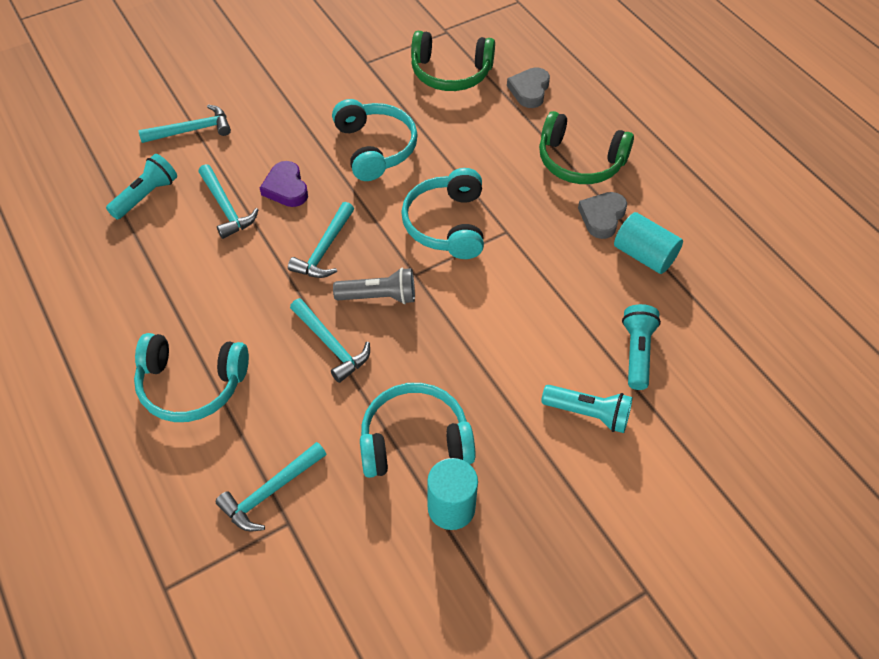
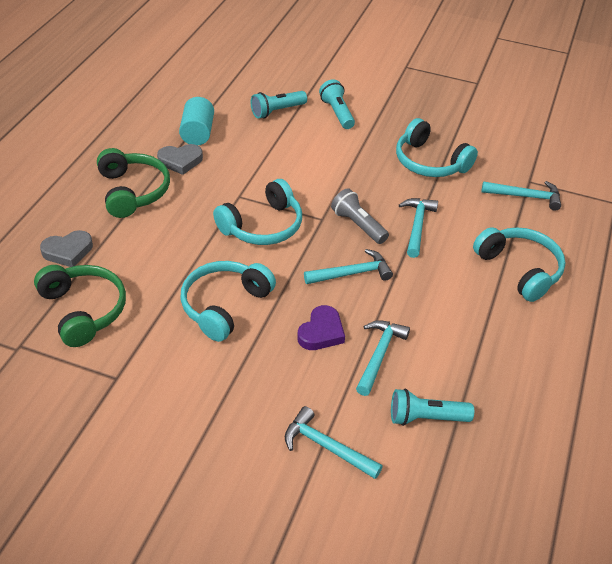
camera: 130 degrees left, 10 degrees down
(451, 508) = (446, 133): turquoise cylinder -> none

